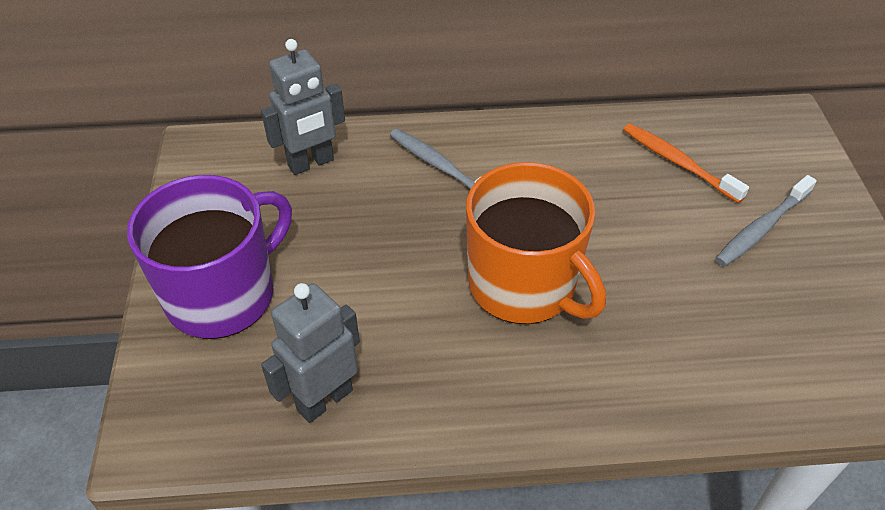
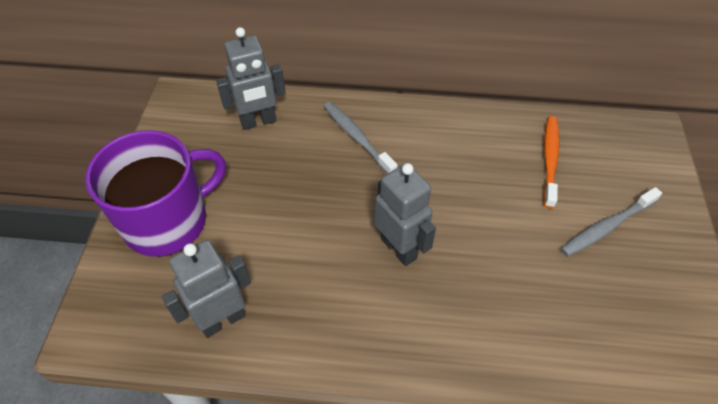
camera: 10 degrees right, 5 degrees up
(524, 285) = (399, 248): orange mug -> grey robot
(678, 163) = (550, 160): orange toothbrush -> orange toothbrush turned 45 degrees clockwise

